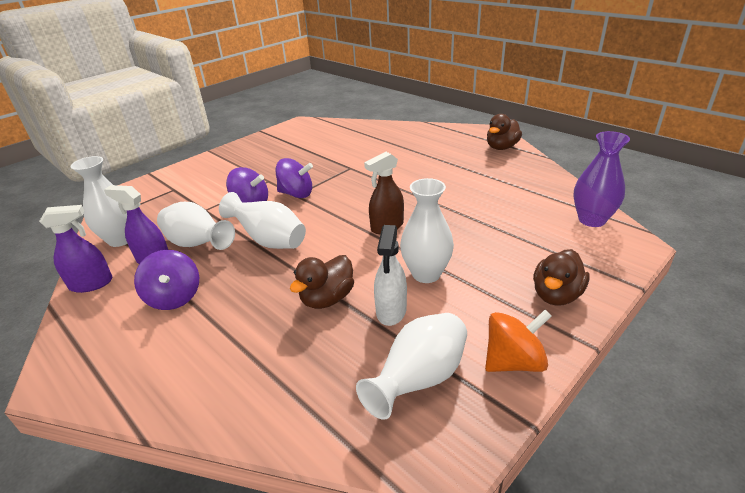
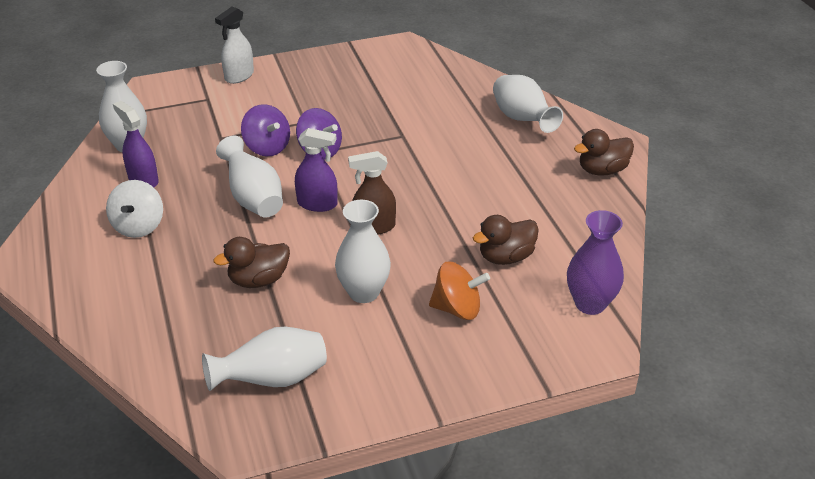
camera: 25 degrees right, 5 degrees up
(91, 284) = (83, 185): purple spray bottle -> purple spray bottle (317, 204)
(174, 297) = (139, 226): purple spinning top -> white spinning top
(198, 245) = (189, 178): white vase -> white vase (522, 120)
(391, 311) = (301, 314): white spray bottle -> white spray bottle (239, 76)
(513, 361) = (359, 399): orange spinning top -> orange spinning top (457, 309)
(556, 295) = (459, 363): brown duck -> brown duck (506, 257)

